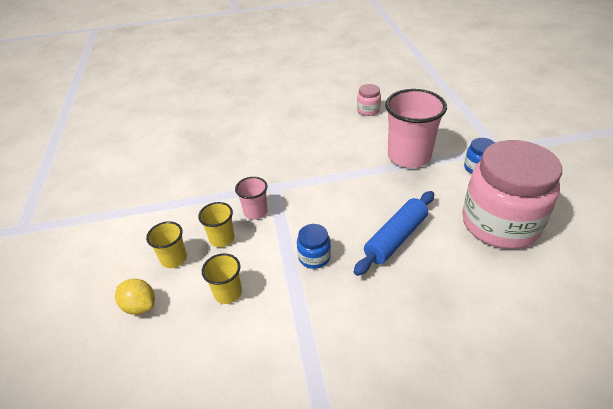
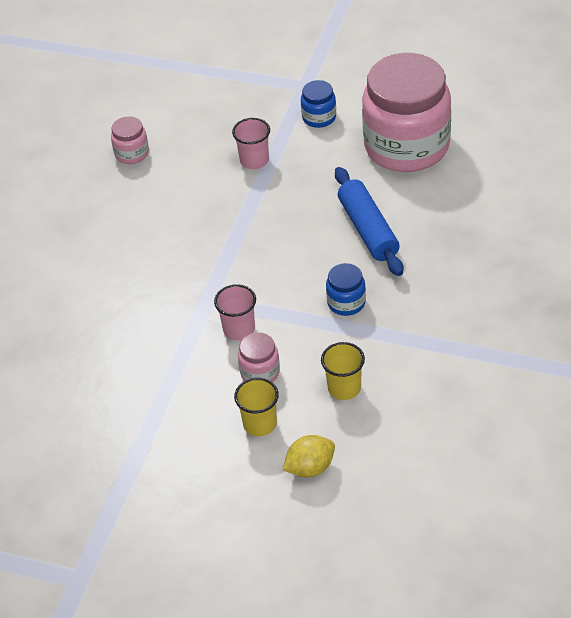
camera: 60 degrees left, 5 degrees up
(222, 238) = (260, 372): yellow cup -> pink jar
(409, 156) = (254, 160): pink cup -> pink cup, size x0.50

